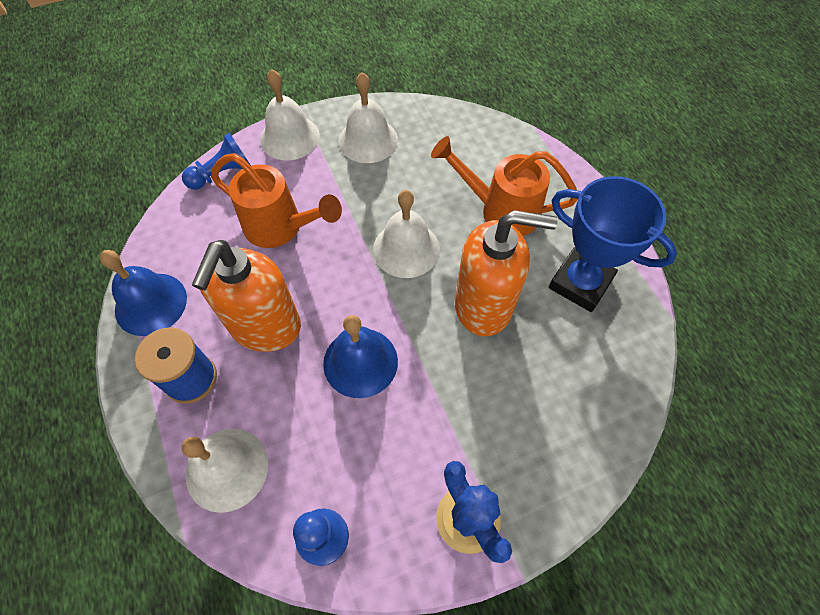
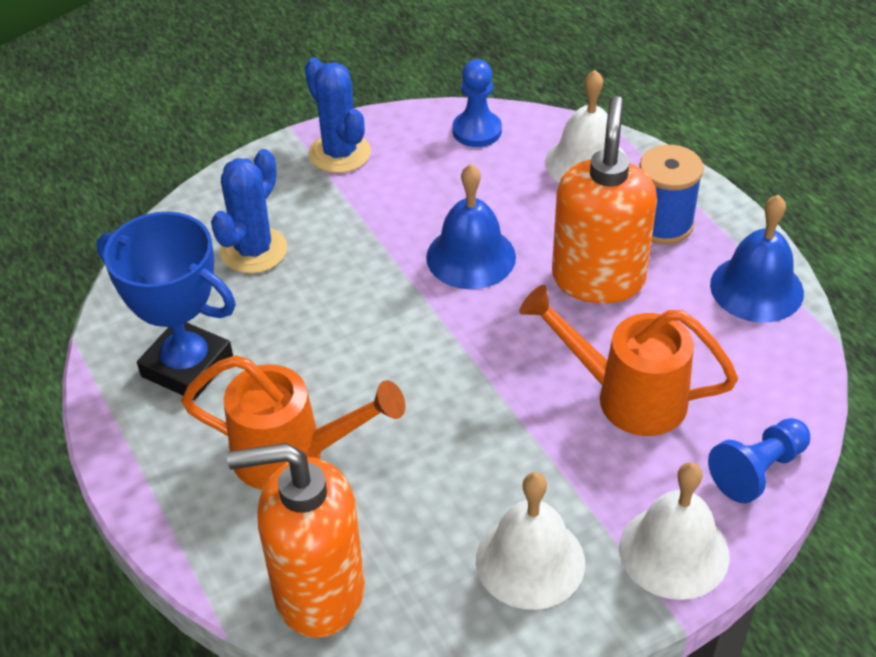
camera: 175 degrees right, 15 degrees down
(406, 249) = (434, 386): white bell -> none
(484, 306) = (321, 327): orange soap dispenser -> orange soap dispenser (318, 591)
(543, 392) = (254, 250): none -> blue cactus

